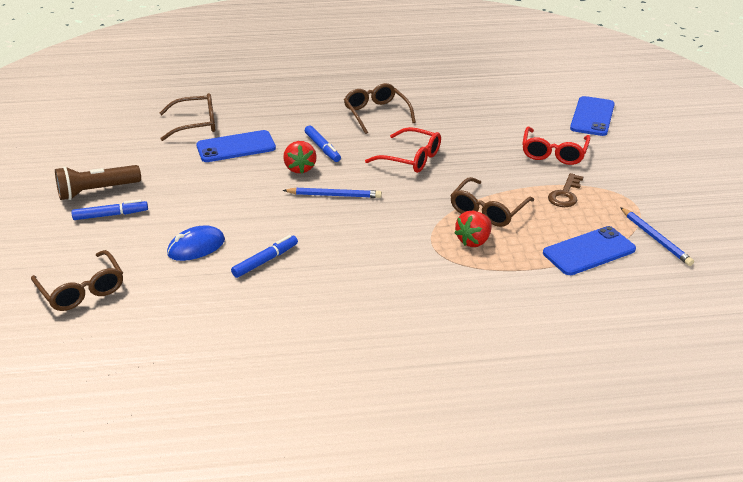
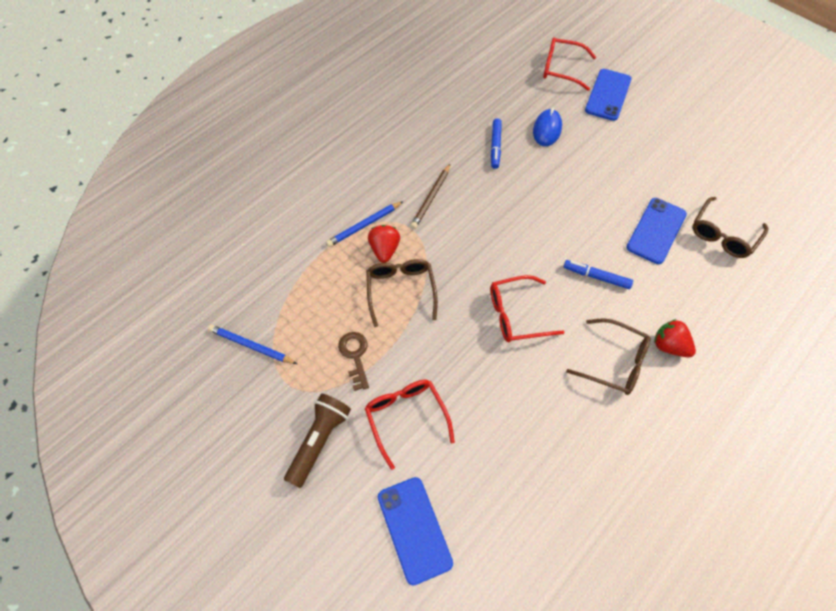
camera: 140 degrees right, 25 degrees up
(82, 290) = (561, 69): brown glasses -> red glasses
(97, 191) = (669, 128): brown flashlight -> brown flashlight (319, 441)
(111, 215) = (629, 118): blue marker -> none
(300, 168) = (581, 240): red strawberry -> red strawberry (669, 346)
(334, 195) = (523, 229): blue pencil -> blue pencil (364, 225)
(384, 255) = (431, 198): none -> brown pencil
(589, 251) = (295, 295): blue phone -> blue phone (608, 95)

